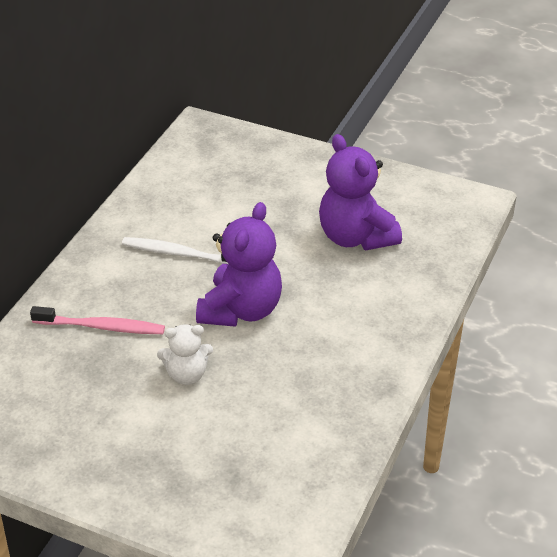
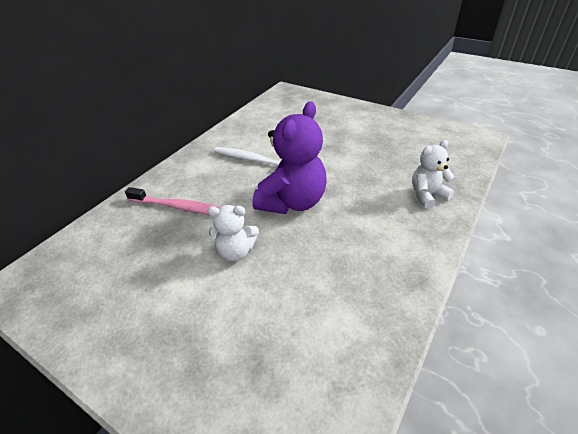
camera: 10 degrees right, 0 degrees up
(355, 237) = (387, 156): purple teddy bear -> none
(402, 290) = (427, 195): none -> white teddy bear

